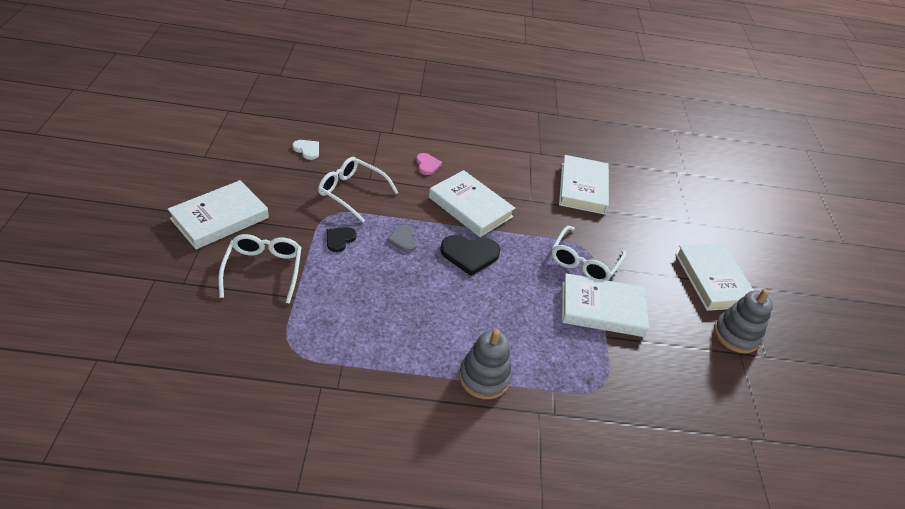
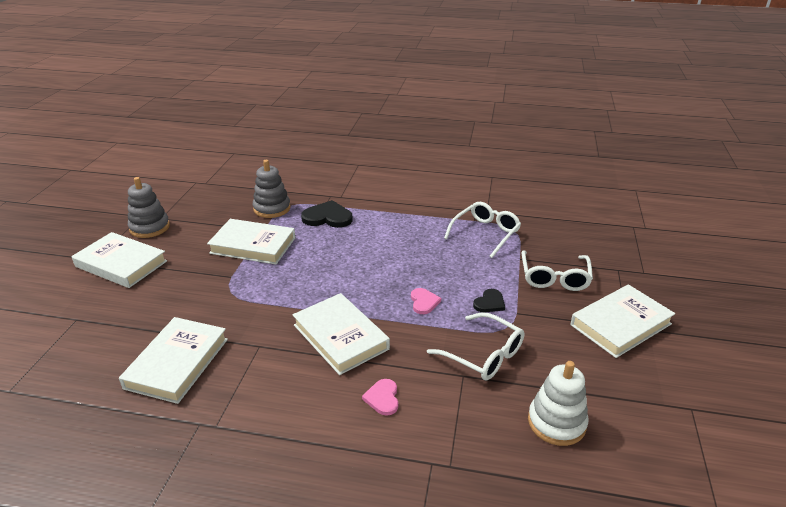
camera: 165 degrees left, 10 degrees down
(307, 150) = (556, 422): white heart -> white stacking toy
(403, 239) = (424, 302): grey heart -> pink heart
(470, 255) = (357, 288): black heart -> black heart (328, 217)
(484, 377) = (372, 212): grey stacking toy -> grey stacking toy (272, 208)
(584, 262) = (241, 280): white glasses -> white glasses (485, 234)
(713, 280) = (121, 264): white book -> white book turned 60 degrees counterclockwise

